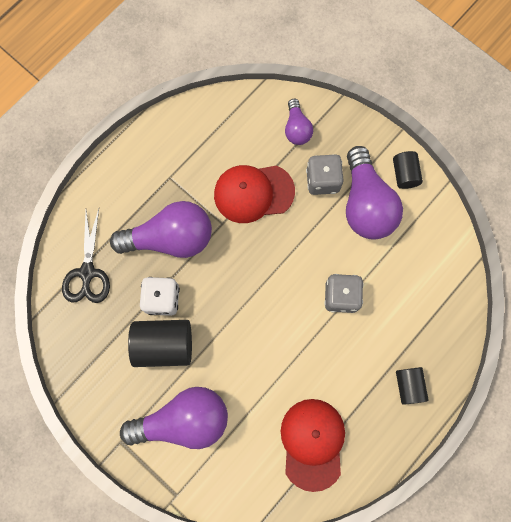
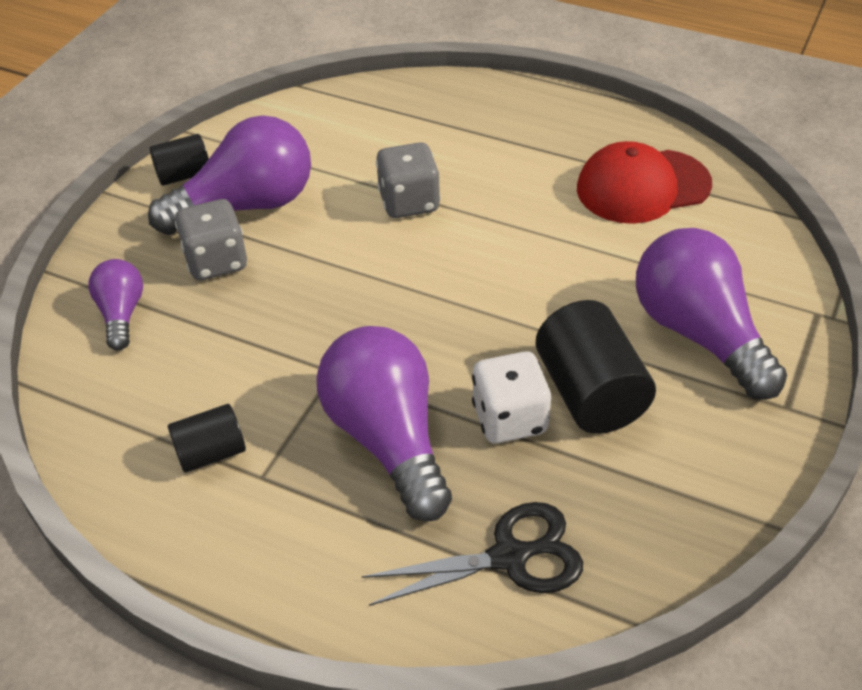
camera: 105 degrees left, 30 degrees down
(253, 193) = (262, 342): red cap -> none
(297, 129) = (121, 314): purple light bulb -> purple light bulb turned 75 degrees counterclockwise
(408, 385) = (510, 116): black cylinder -> black cylinder (211, 453)

